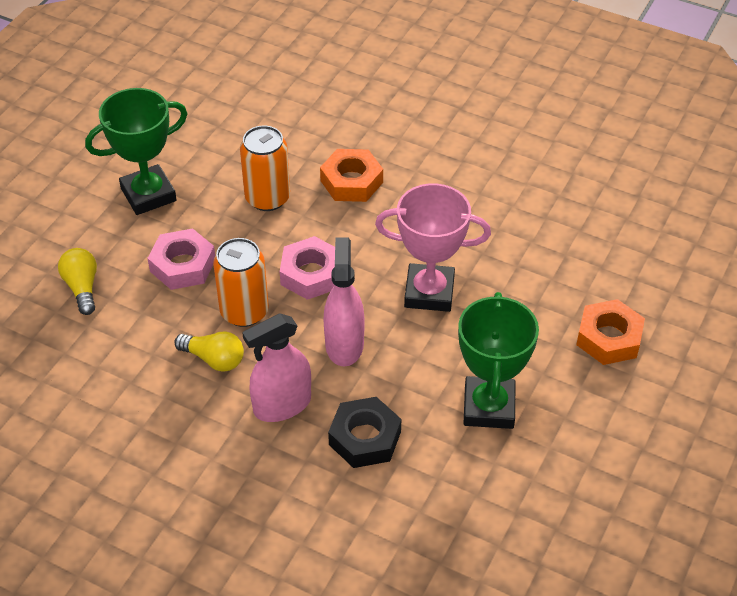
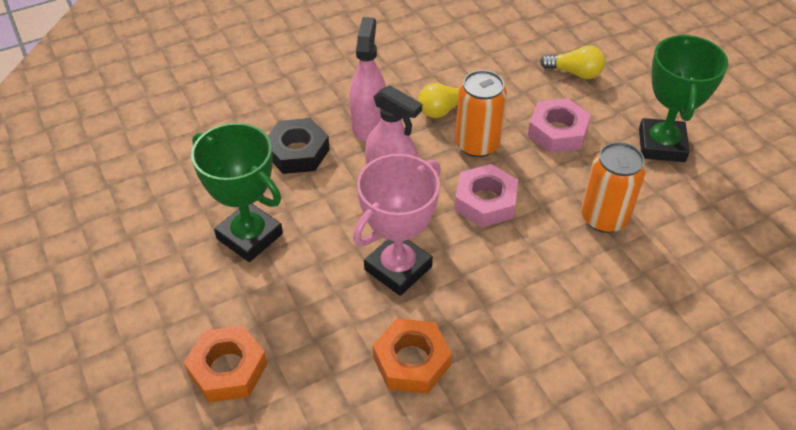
camera: 125 degrees right, 0 degrees up
(351, 181) = (586, 290): orange nut -> orange nut (411, 361)

